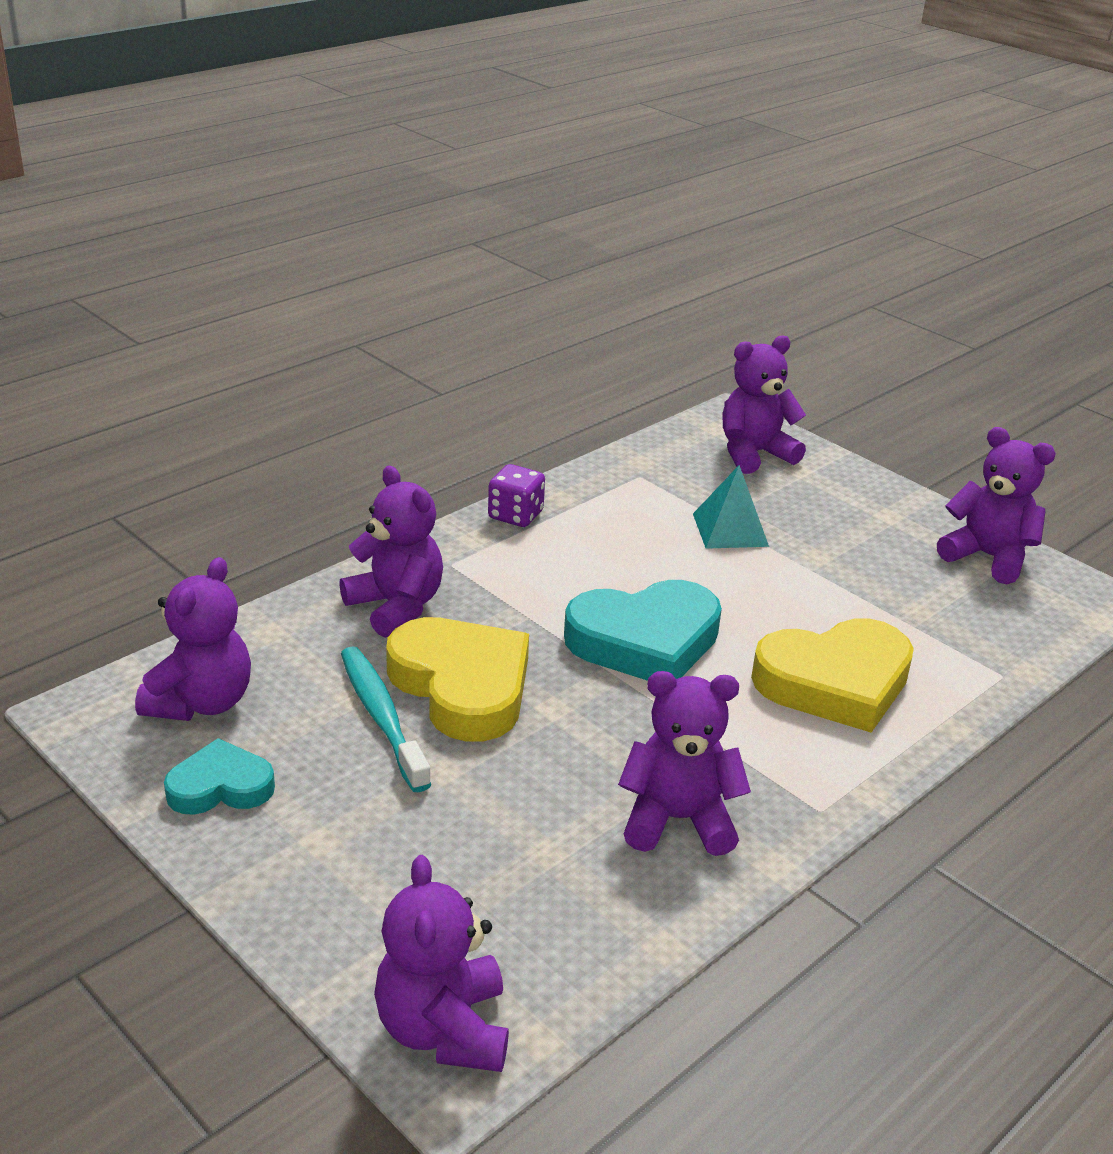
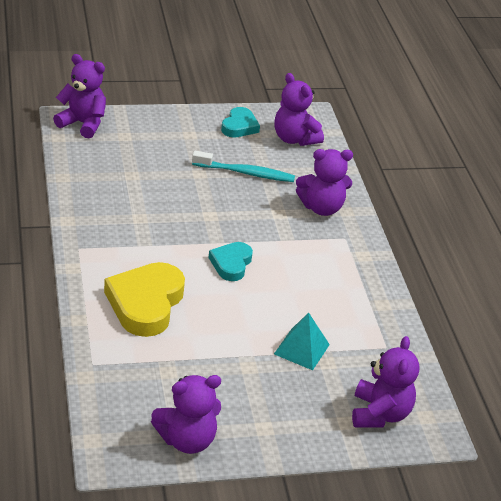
camera: 120 degrees right, 5 degrees up
(462, 686) = (247, 200): yellow heart -> none
(515, 515) = (376, 279): purple dice -> none
(645, 641) = (231, 264): turquoise heart -> turquoise heart, size x0.57
(678, 820) = (114, 211): purple teddy bear -> none

